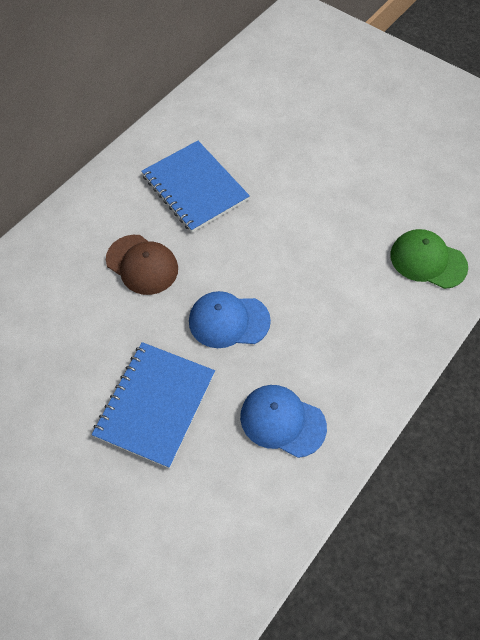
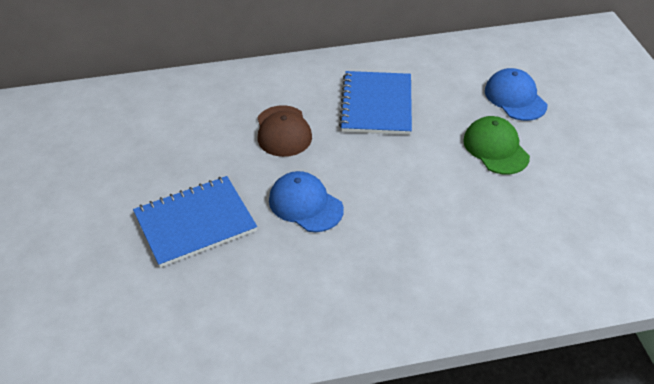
camera: 40 degrees right, 15 degrees down
(282, 421) = (271, 296): blue cap -> blue cap (515, 98)
(428, 261) = (523, 267): green cap -> green cap (495, 148)

